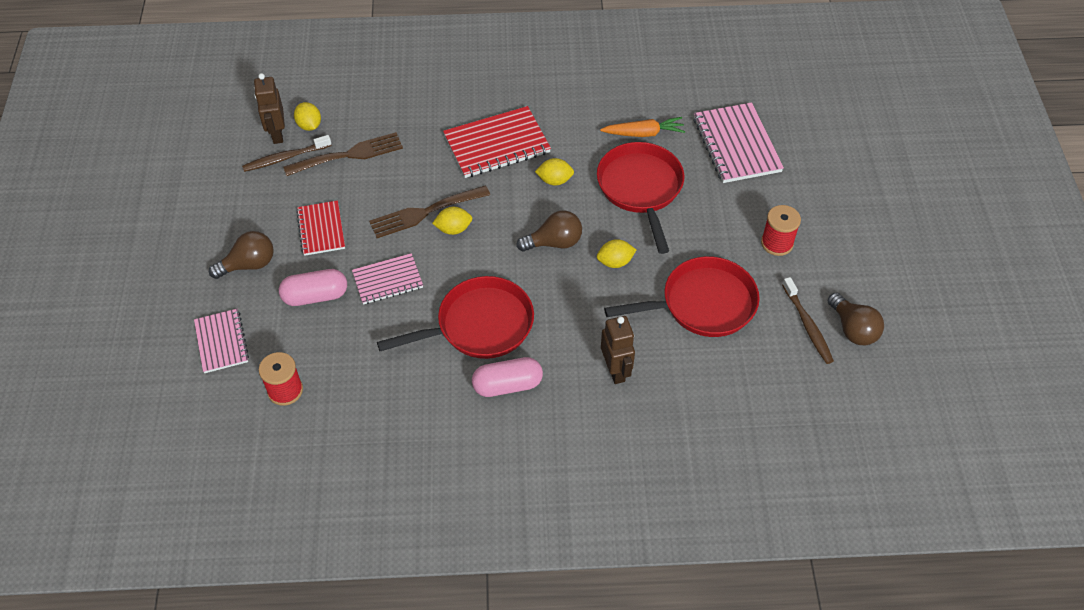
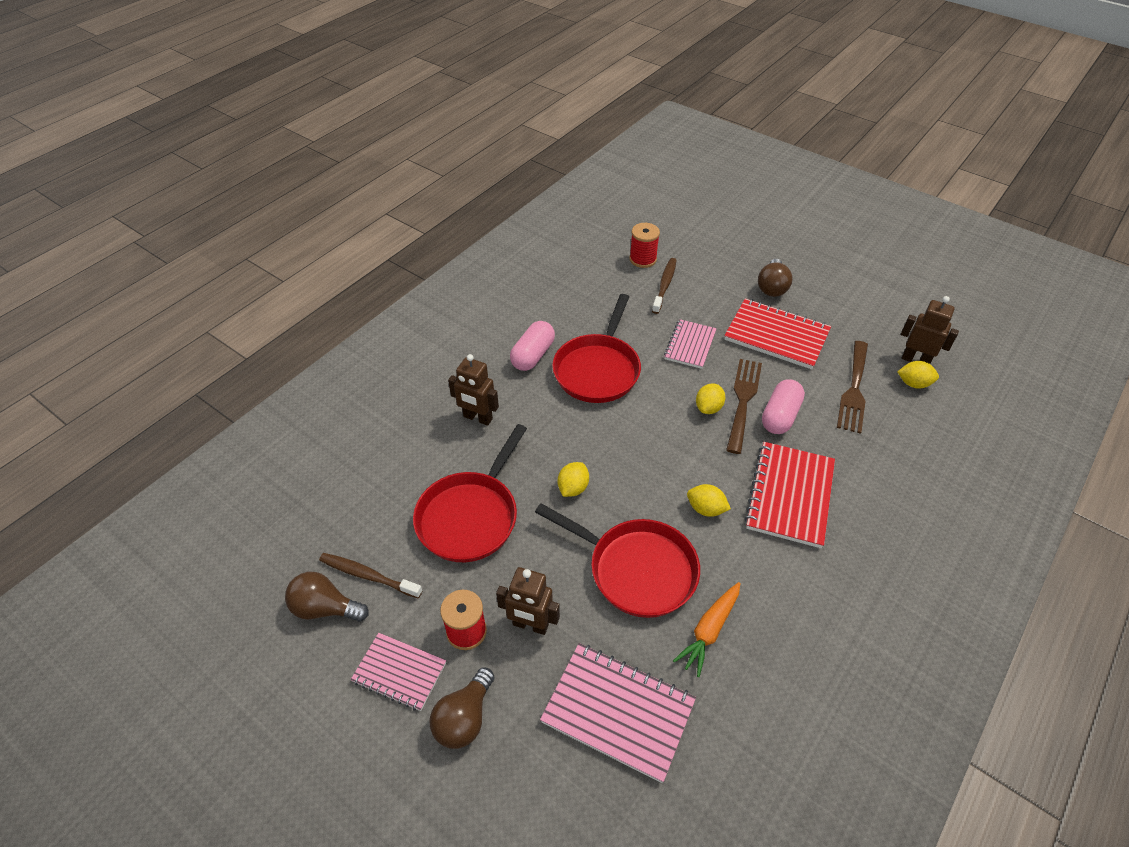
camera: 130 degrees right, 5 degrees down
(221, 342) = (711, 250): pink notebook -> pink notebook (399, 672)
(285, 158) = (879, 352): brown toothbrush -> brown toothbrush (664, 285)
(315, 296) = (710, 304): pink capsule -> pink capsule (780, 416)
(321, 229) = (776, 336): red notebook -> red notebook, size x1.60
(554, 180) = (706, 509): yellow lemon -> yellow lemon turned 75 degrees clockwise
(554, 242) = (633, 461): brown light bulb -> brown light bulb (464, 718)
(736, 215) = (530, 625): none -> brown robot

